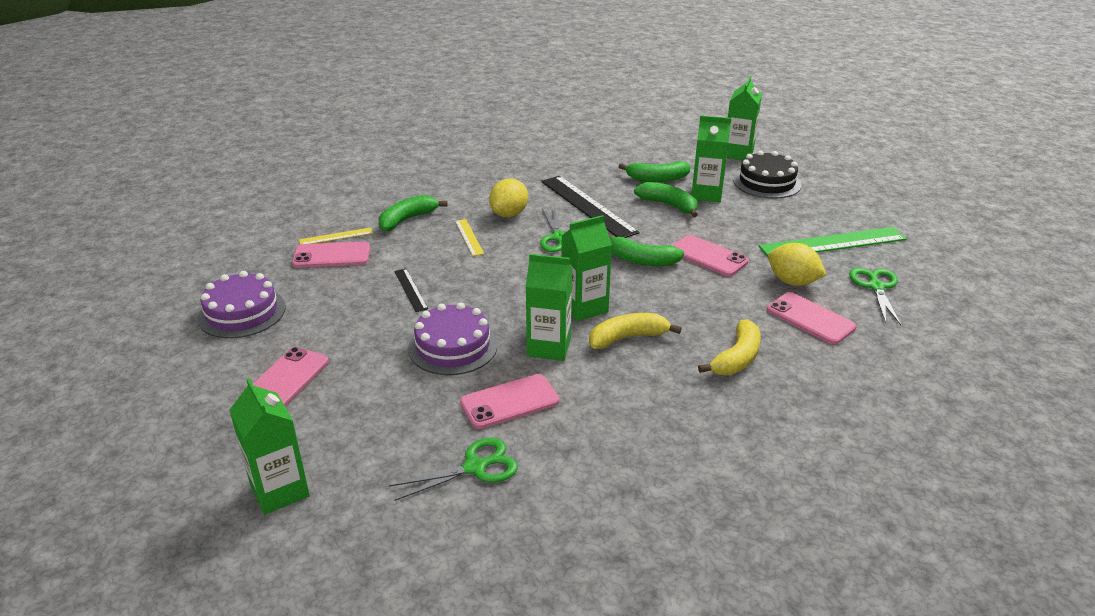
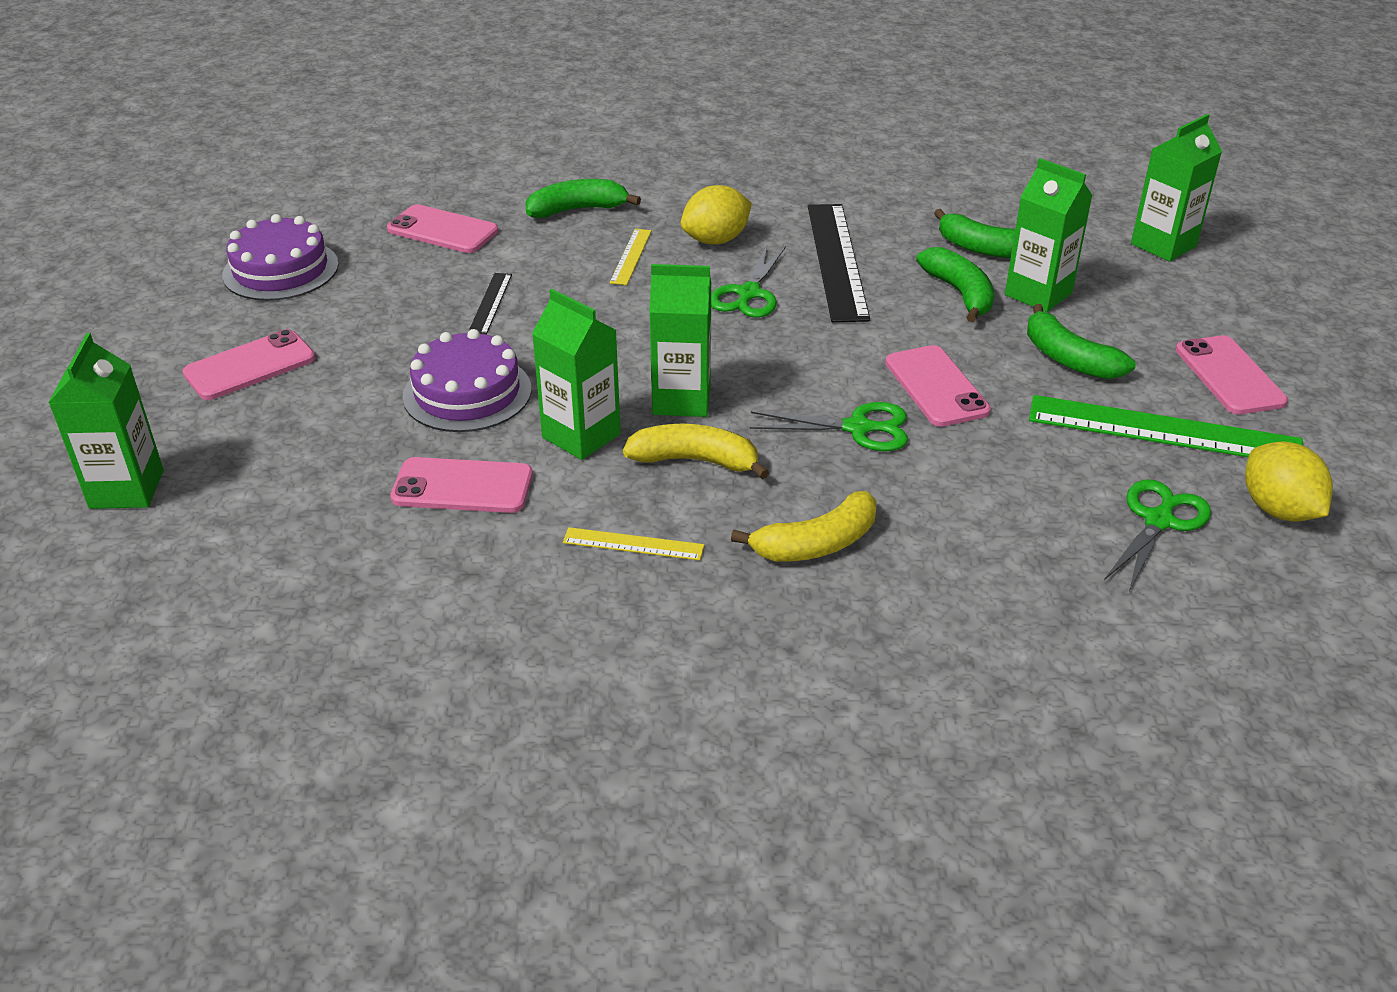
camera: 30 degrees right, 5 degrees up
(336, 236) = (471, 207): yellow ruler -> yellow ruler (633, 544)
(475, 467) = (344, 548): green scissors -> green scissors (857, 428)
(641, 260) = (831, 361): green banana -> green banana (1069, 359)
(767, 182) = (1160, 303): black cake -> none
(792, 282) = (1027, 467): yellow lemon -> yellow lemon (1278, 510)
(810, 318) = (992, 529): pink phone -> pink phone (1229, 376)

